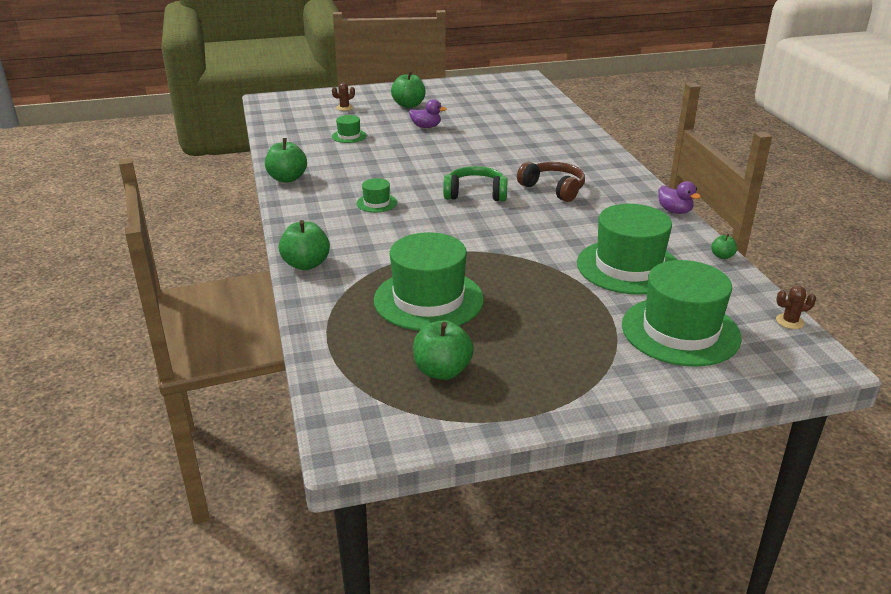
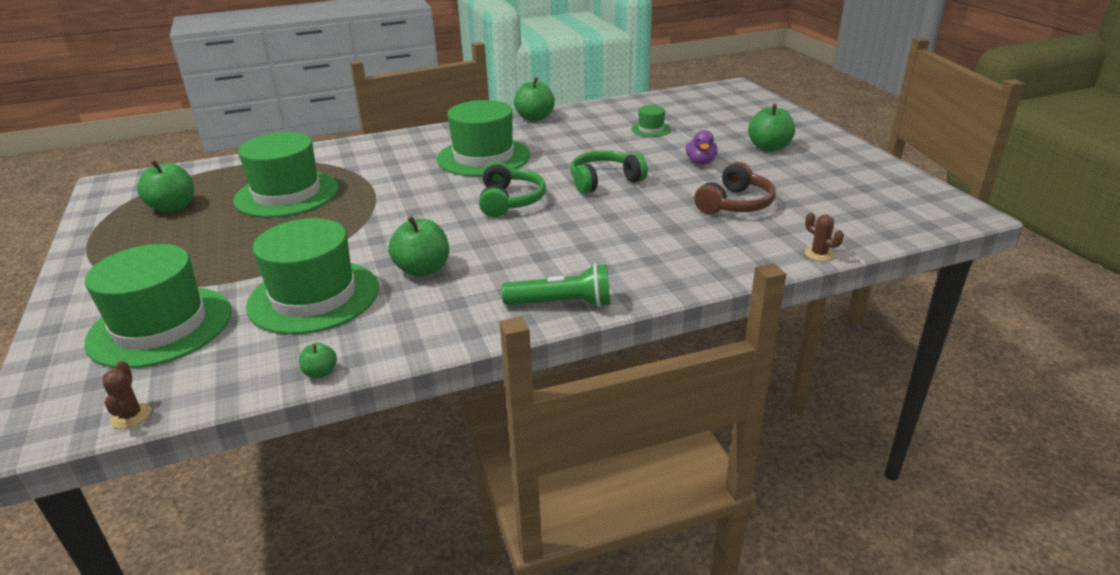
camera: 85 degrees right, 0 degrees up
(306, 264) = (365, 144): green apple -> green apple (423, 270)
(344, 108) = (734, 119): brown cactus -> brown cactus (819, 254)
(376, 203) = (483, 157): green hat -> green hat, size x2.22
(448, 159) = (604, 181): none -> green headphones
(553, 189) = (530, 246): brown headphones -> brown headphones (735, 204)
(630, 182) = (562, 304): none -> green flashlight
(674, 211) = (465, 339): purple duck -> none

